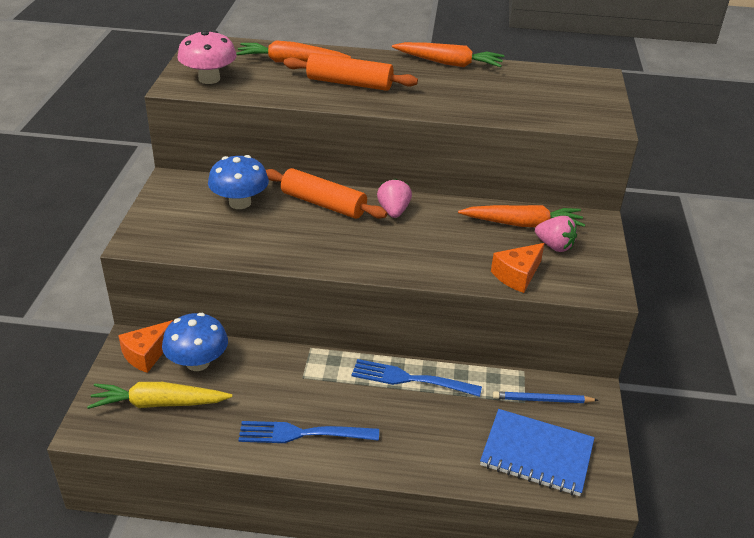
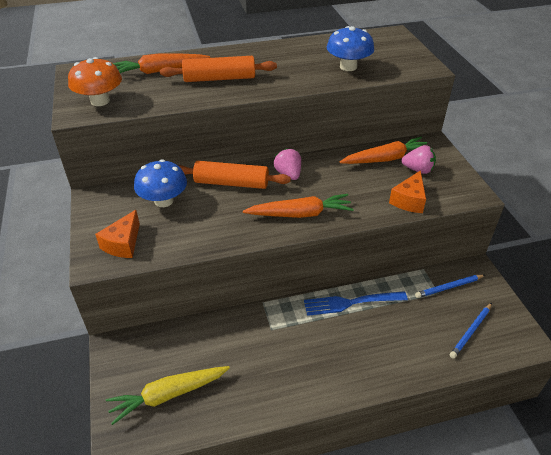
camera: 20 degrees left, 5 degrees up
(147, 354) = (133, 353): orange cheese -> orange cheese (123, 244)
(198, 362) = (180, 346): blue mushroom -> blue mushroom (348, 67)
(209, 79) = (100, 101): pink mushroom -> orange mushroom
(303, 433) = (299, 378): blue fork -> none
(449, 63) = (283, 46): orange carrot -> orange carrot (300, 214)
(536, 454) = (471, 331): blue notebook -> blue pencil

